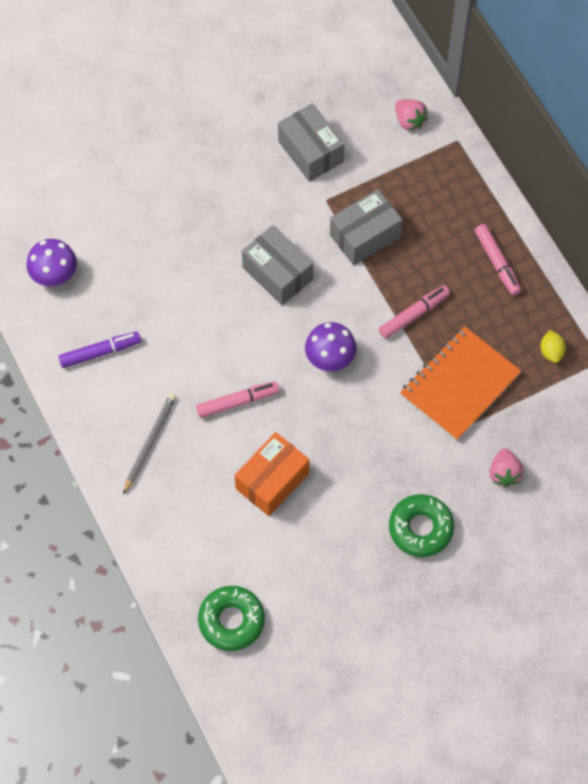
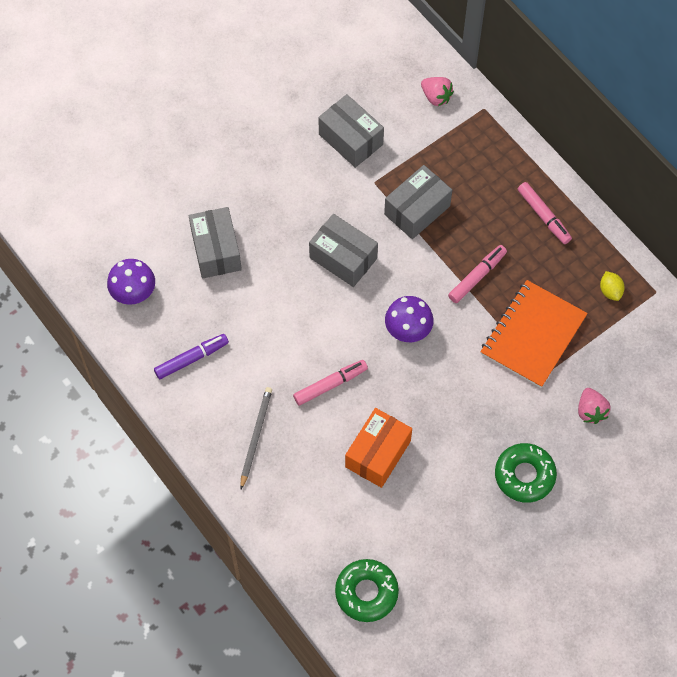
camera: 10 degrees left, 0 degrees up
(147, 245) = (216, 250): none -> grey box

